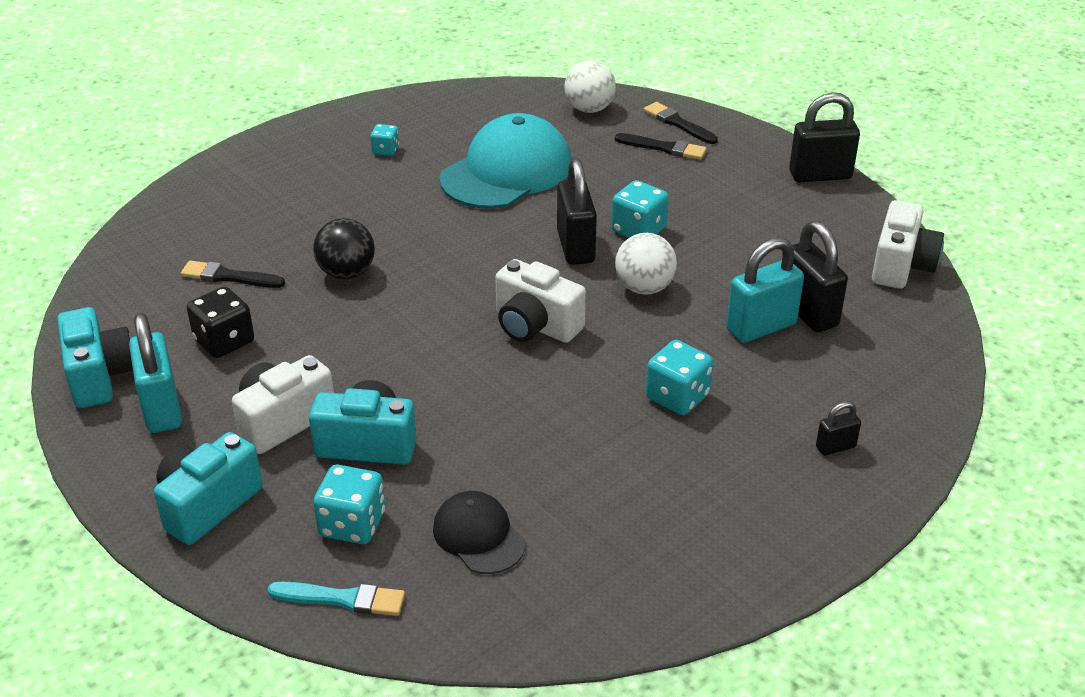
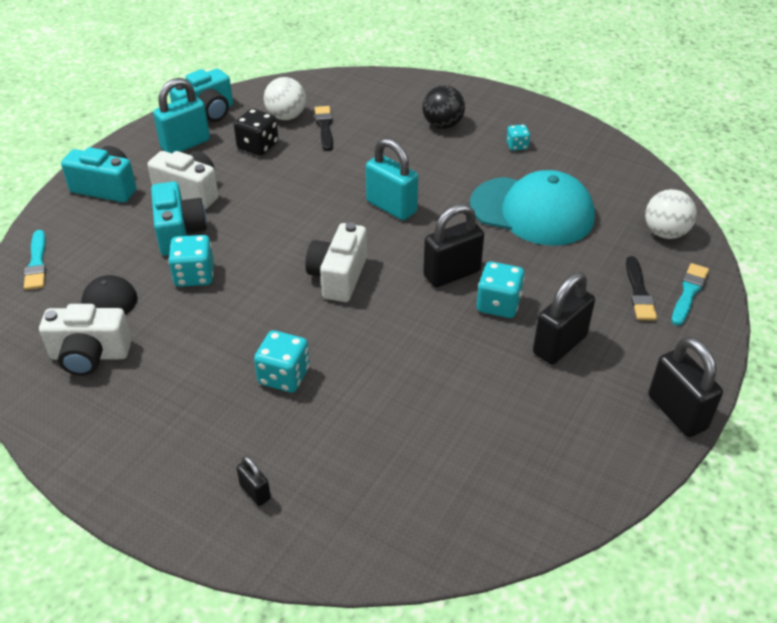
camera: 70 degrees right, 5 degrees up
(346, 273) = (355, 172): black ball -> black ball (442, 125)
(352, 524) = (102, 248): turquoise dice -> turquoise dice (194, 275)
(644, 288) = (418, 326): white ball -> white ball (286, 116)
(678, 123) = (689, 293): black brush -> turquoise brush
(761, 327) = (400, 412): turquoise padlock -> turquoise padlock (391, 207)
(808, 312) = (439, 441): black padlock -> black padlock (559, 345)
(901, 266) = (555, 504): white camera -> white camera (90, 355)

